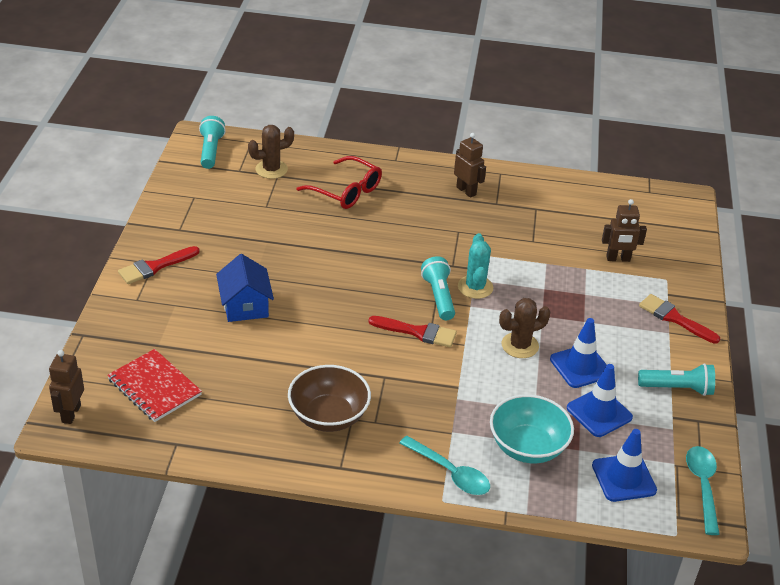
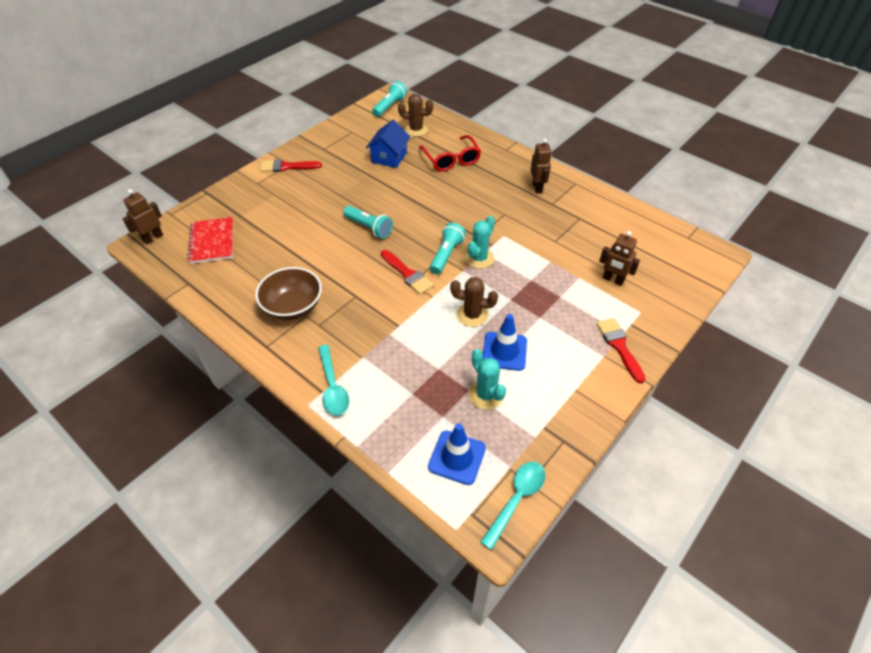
camera: 35 degrees right, 10 degrees up
(245, 306) = (314, 211): blue house -> blue house (389, 157)
(527, 447) = (406, 395): turquoise bowl -> none
(599, 413) = (485, 394): blue traffic cone -> turquoise cactus
(677, 388) = (569, 405): turquoise flashlight -> turquoise flashlight (369, 227)

